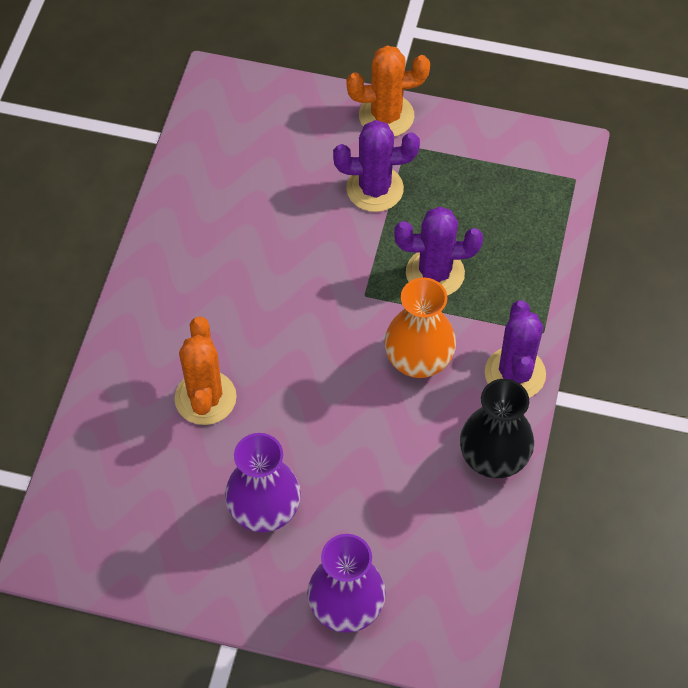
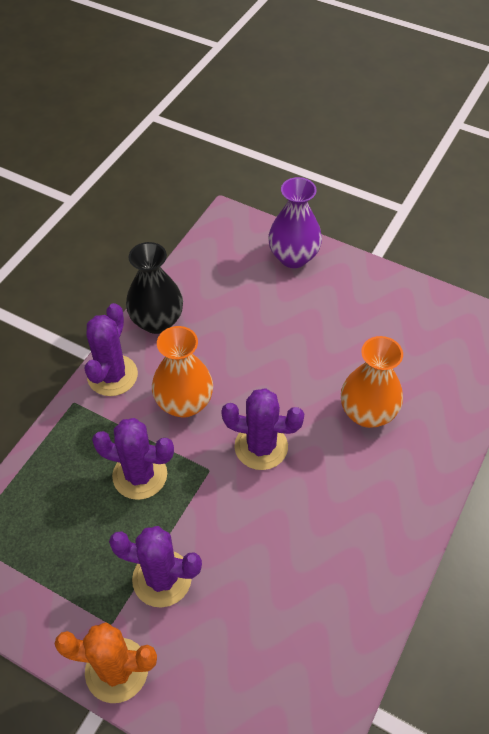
camera: 165 degrees left, 5 degrees down
(205, 398) = (367, 413): orange cactus -> orange vase
(264, 510) = (336, 324): purple vase -> none
(317, 332) = (261, 446): none -> purple cactus

